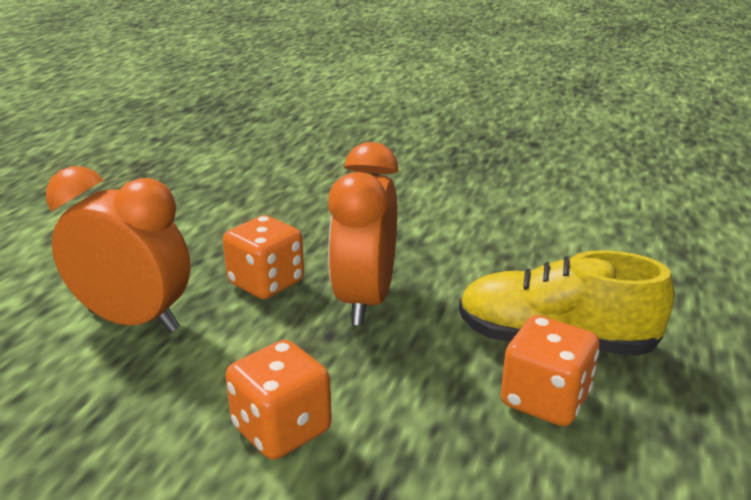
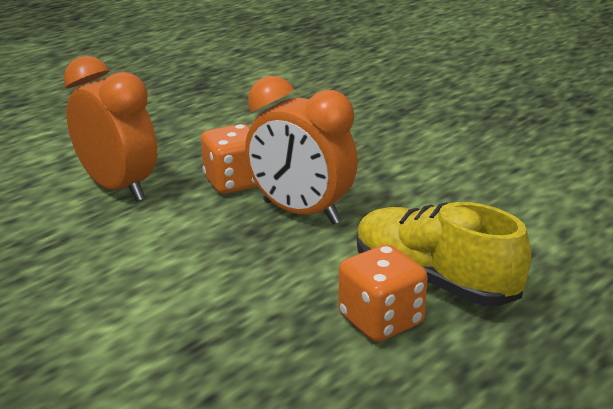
camera: 25 degrees right, 0 degrees up
(281, 429) = (163, 285): orange dice -> none
(365, 300) = (301, 212): orange clock -> orange clock turned 90 degrees counterclockwise

